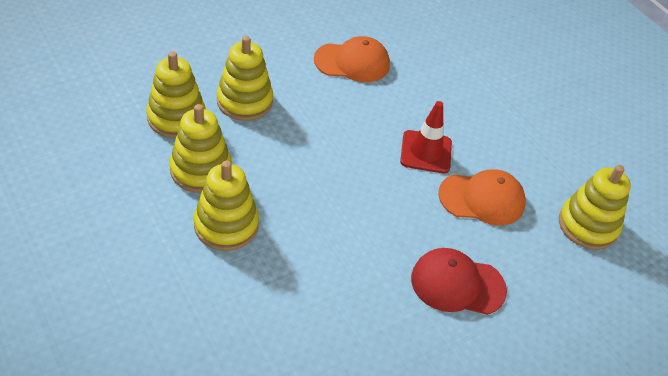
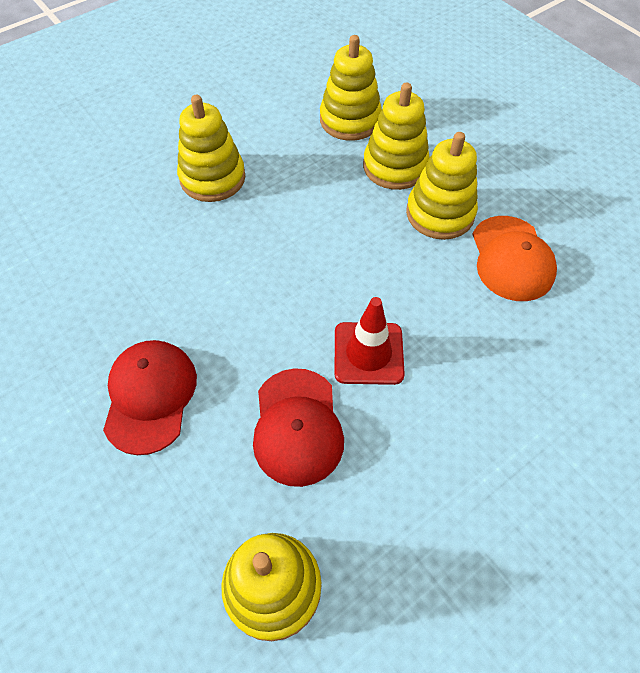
camera: 90 degrees right, 10 degrees up
(201, 170) = (282, 149): yellow stacking toy -> yellow stacking toy (440, 214)
(482, 199) = (297, 426): orange cap -> red cap

